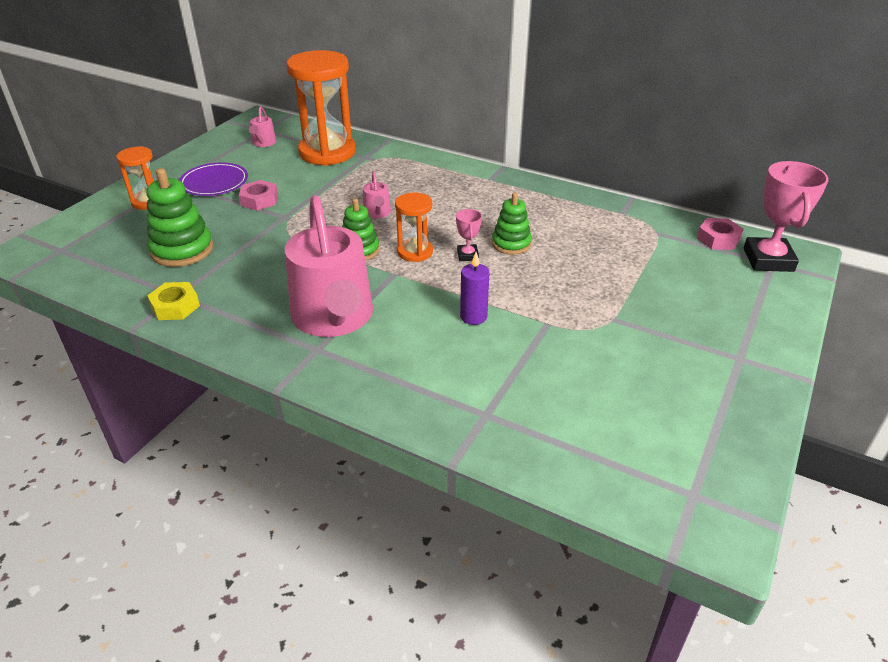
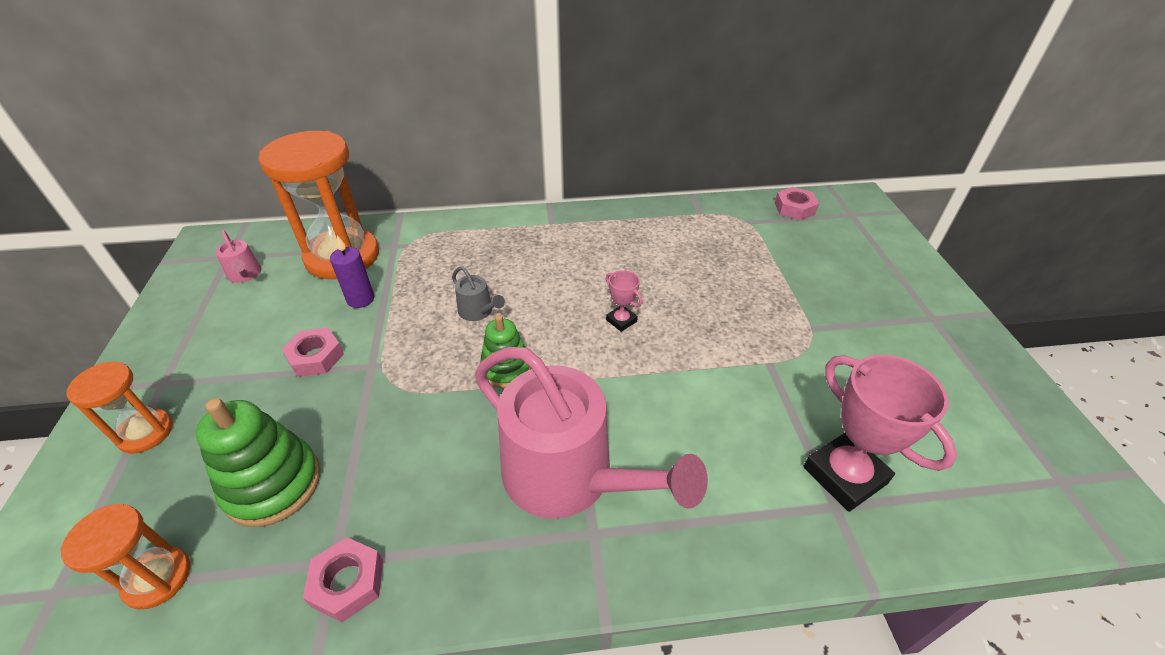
camera: 35 degrees left, 5 degrees up
(175, 306) = (348, 582): yellow nut -> pink nut
(214, 183) = (226, 358): purple plate -> none
(377, 213) = (478, 311): pink watering can -> grey watering can
(415, 252) = (566, 342): orange hourglass -> orange hourglass (158, 578)
(473, 317) = (702, 392): purple candle -> purple candle (360, 299)
(511, 244) = (646, 288): green stacking toy -> none
(768, 260) = (846, 213): pink trophy -> pink trophy (844, 475)

